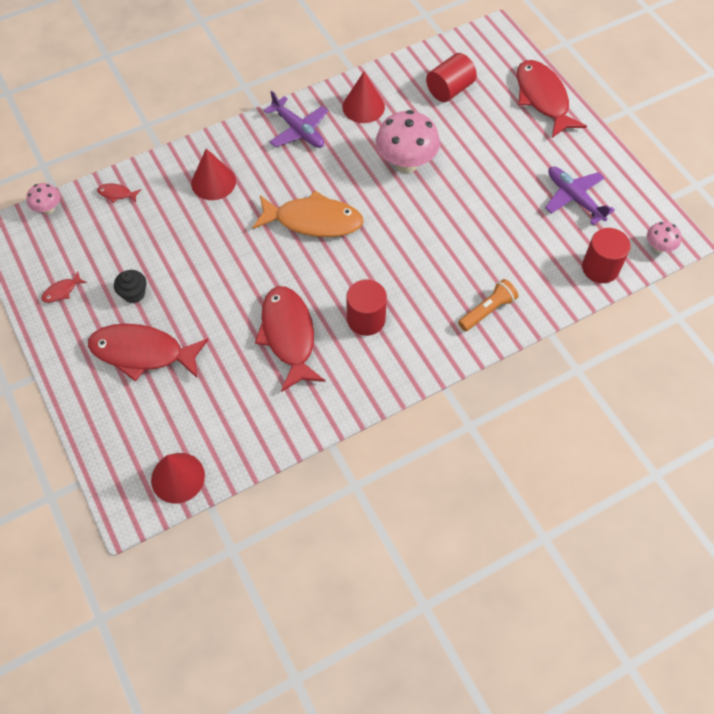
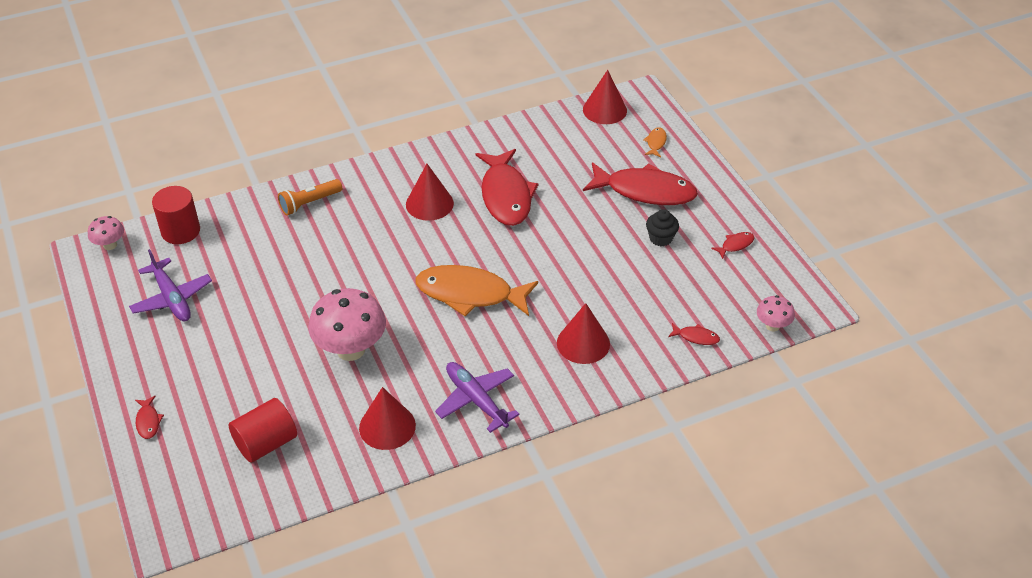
camera: 175 degrees left, 15 degrees down
(122, 426) = (656, 143): none -> orange fish
(366, 319) = (429, 204): red cylinder -> red cone
(543, 98) = (148, 421): red fish -> red fish, size x0.40

